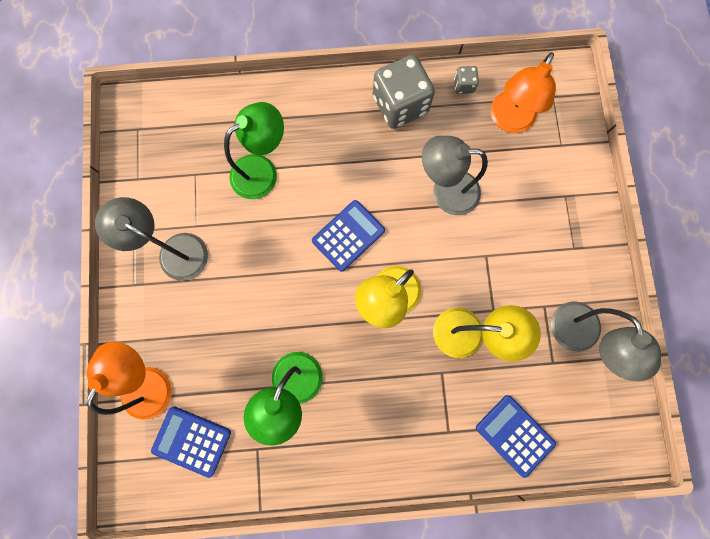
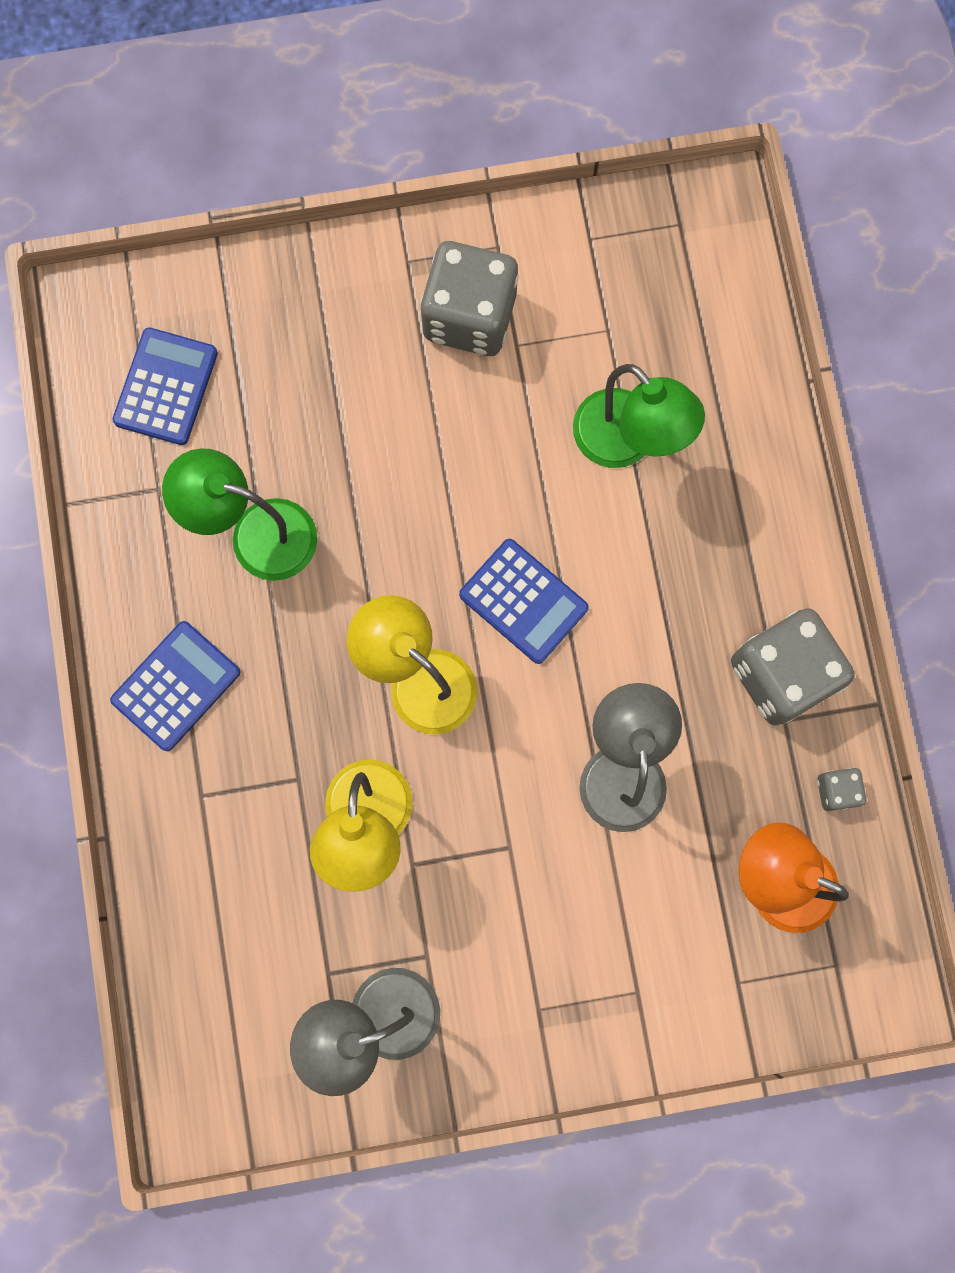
camera: 85 degrees right, 0 degrees up
(151, 381) = (254, 312): orange lamp -> none
(174, 251) = (469, 316): grey lamp -> grey dice
(514, 435) = (202, 909): blue calculator -> blue calculator (176, 686)

